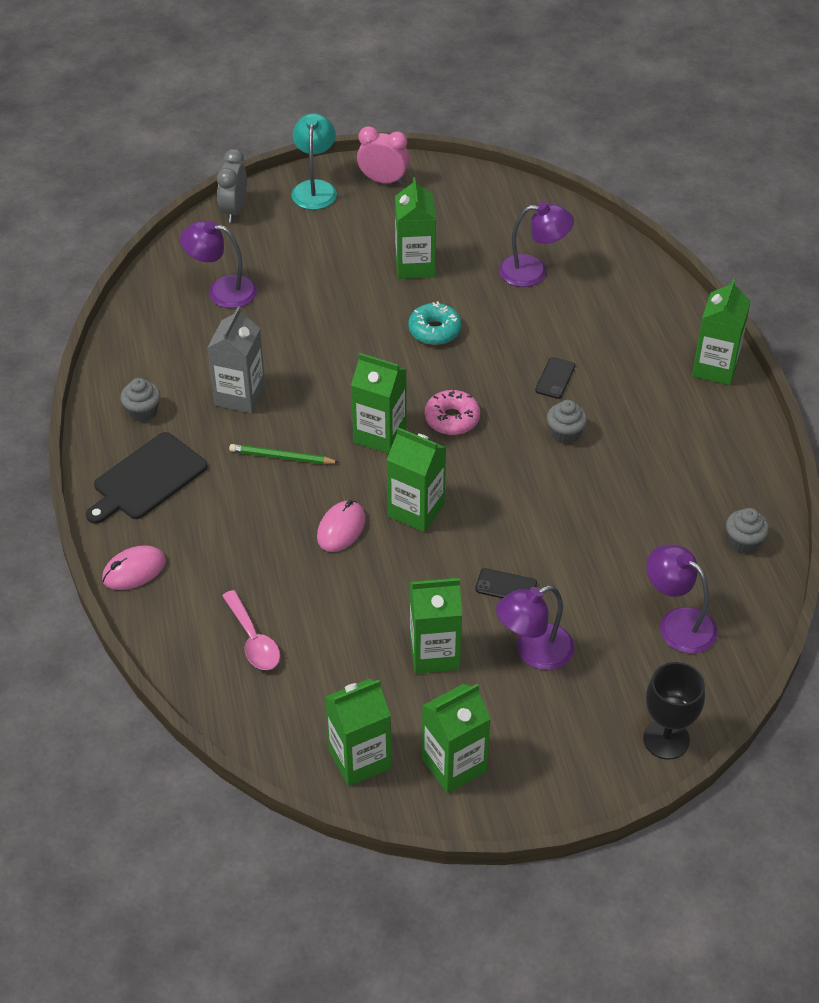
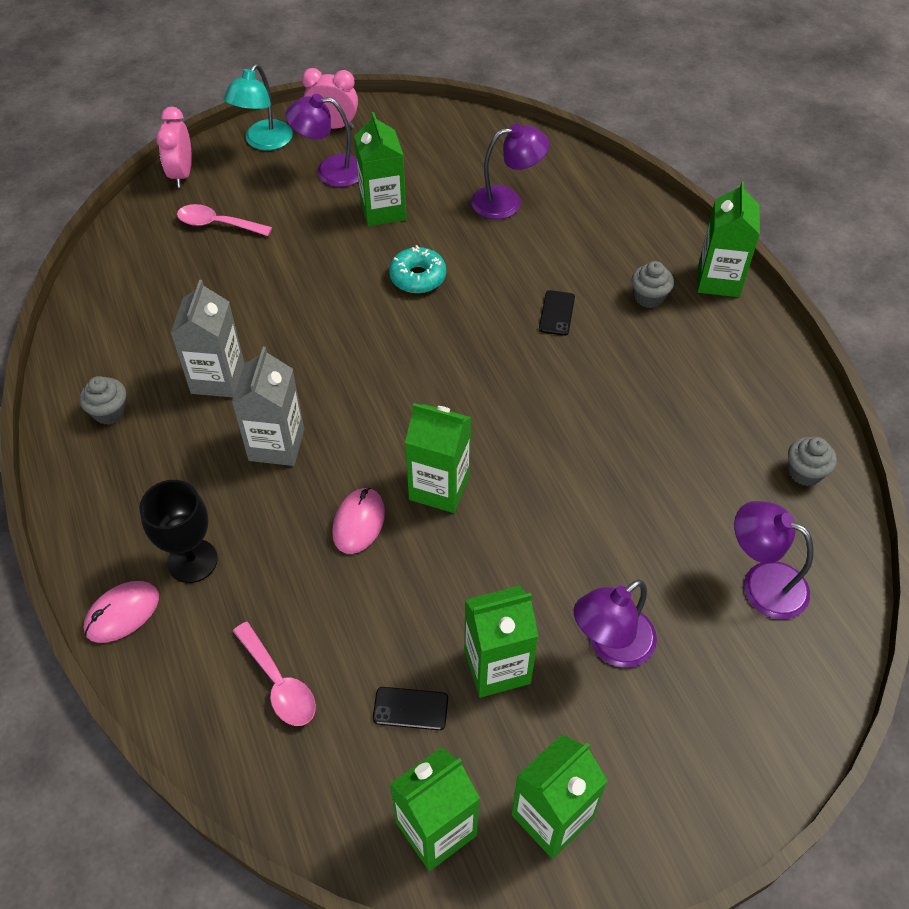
camera: 10 degrees left, 5 degrees up
(147, 479) = (124, 493): black cutting board -> none
(222, 290) = (181, 262): purple lamp -> purple lamp (330, 171)
(234, 210) = (182, 174): grey clock -> pink clock
(260, 260) = (217, 224): none -> pink spoon
(282, 457) = (276, 445): green pencil -> grey carton
(315, 188) = (264, 142): turquoise lamp -> turquoise lamp turned 150 degrees counterclockwise
(380, 435) = (381, 403): green carton -> none
(452, 419) = (457, 373): pink donut -> none
(506, 586) = (560, 566): black phone -> black phone (410, 709)
(565, 433) = (582, 374): grey cupcake -> grey cupcake (649, 297)
(666, 739) = (790, 736): black goblet -> black goblet (192, 561)

